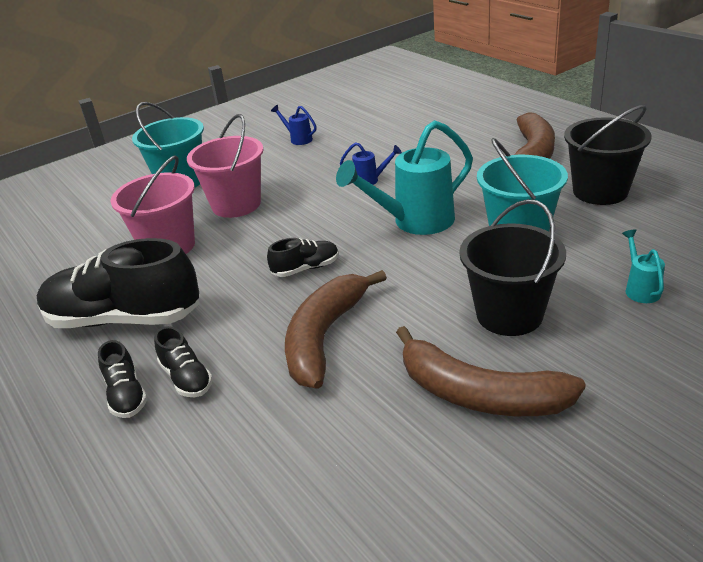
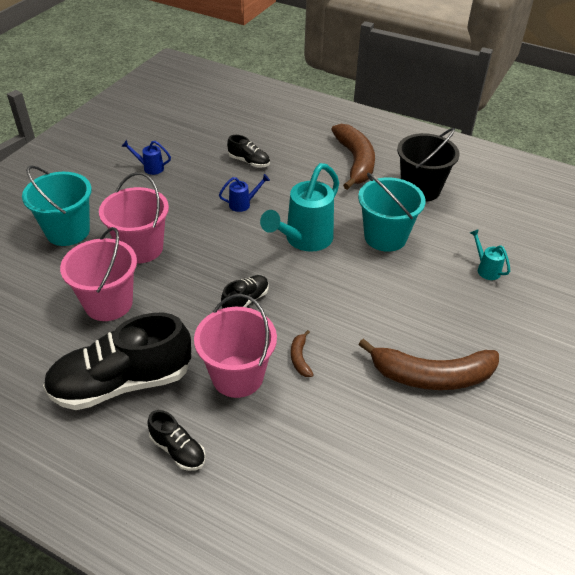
camera: 30 degrees left, 10 degrees up
(186, 378) = (217, 421): black shoe -> black shoe (249, 162)
(242, 339) = (237, 376): none -> pink bucket
(324, 337) = (300, 358): brown banana -> brown banana, size x0.42
(509, 314) = (416, 308): black bucket -> none

